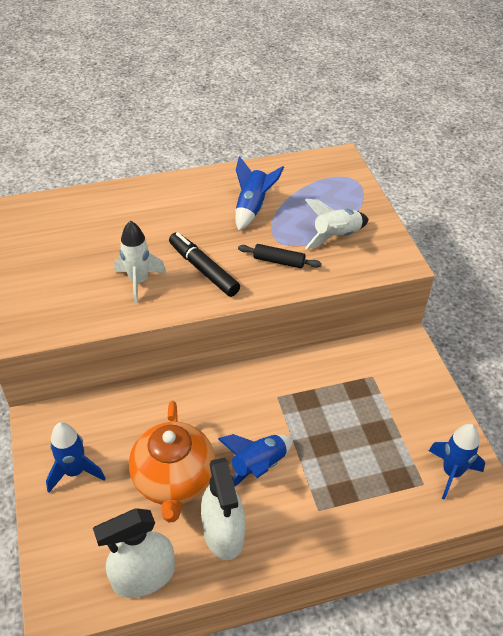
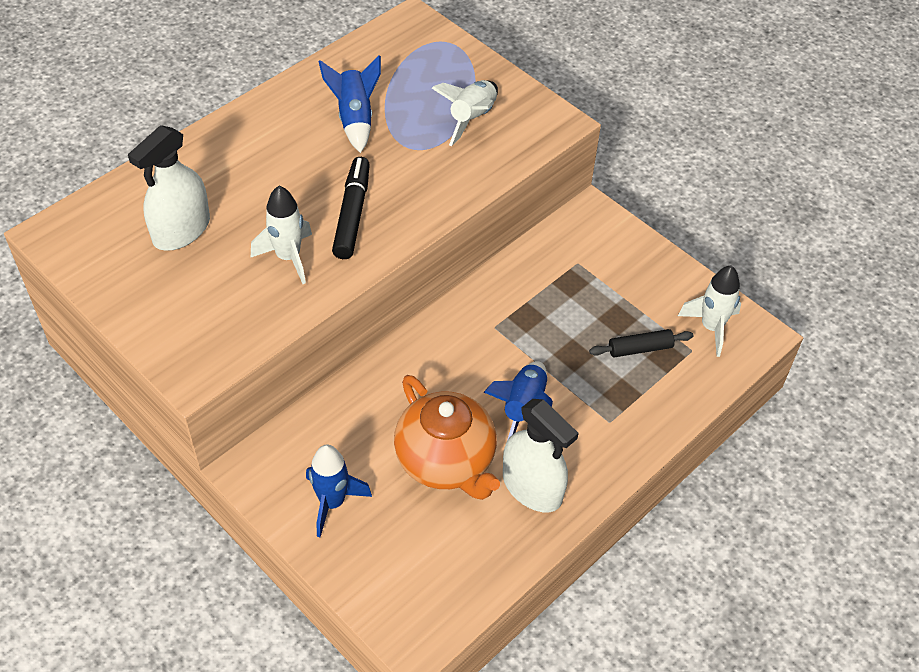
camera: 30 degrees left, 5 degrees up
(143, 576) = (482, 567): white spray bottle -> white spray bottle (181, 230)
(203, 269) = (352, 214): black marker -> black marker turned 75 degrees clockwise
(279, 261) = (429, 172): black rolling pin -> black rolling pin (640, 348)
(451, 473) = (711, 327): blue rocket -> white rocket

